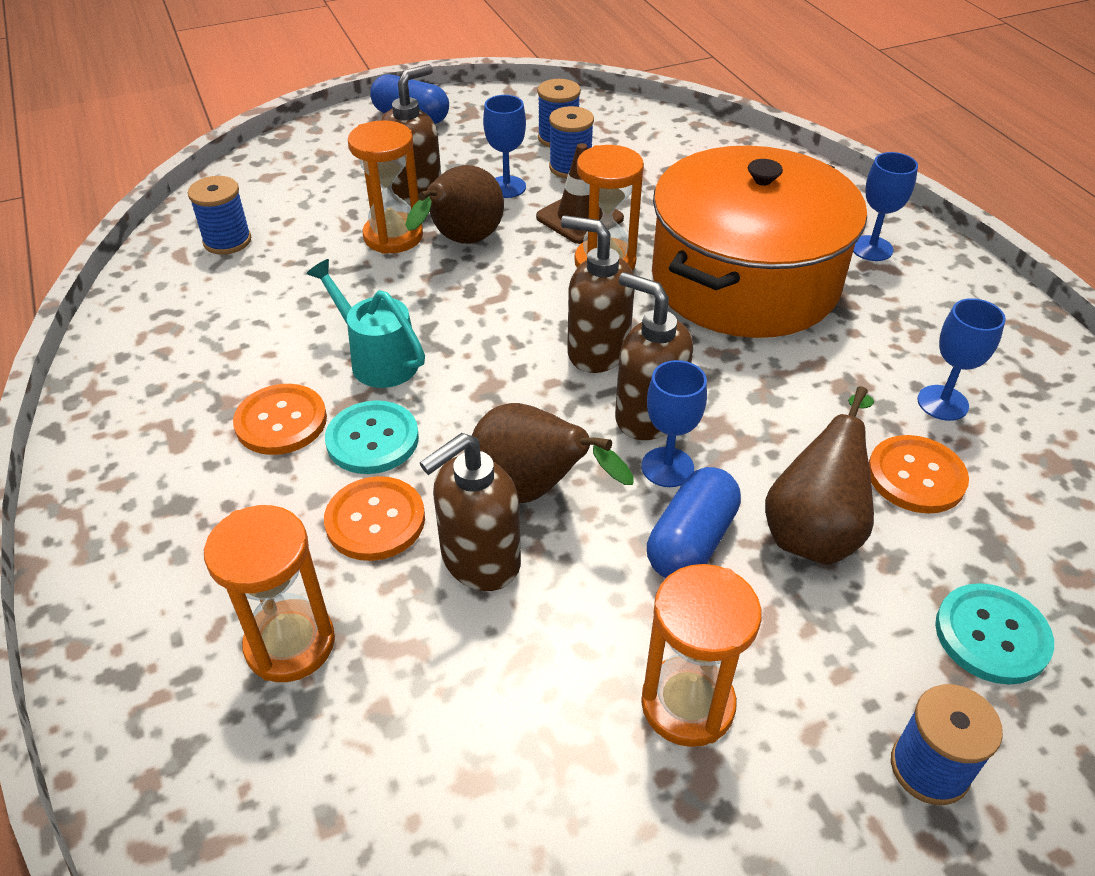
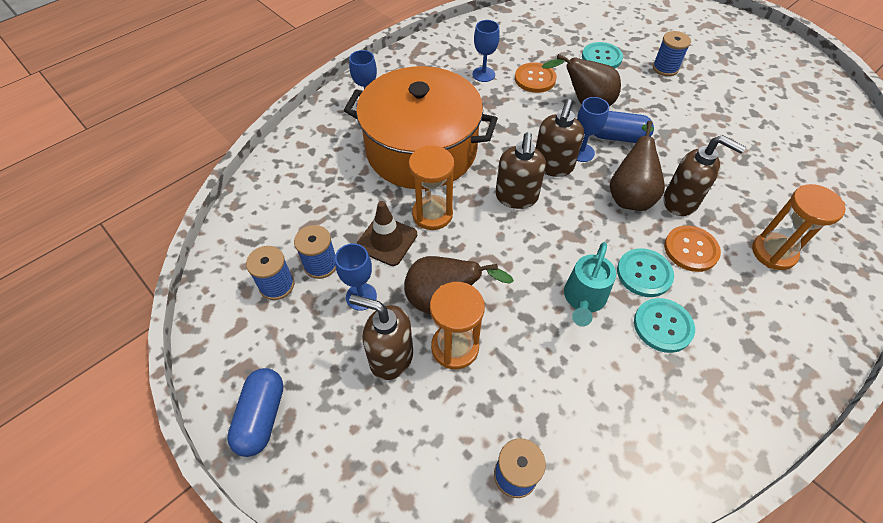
camera: 110 degrees left, 10 degrees up
(281, 421) = (663, 326): orange button -> turquoise button
(687, 704) = (691, 124): orange hourglass -> none

